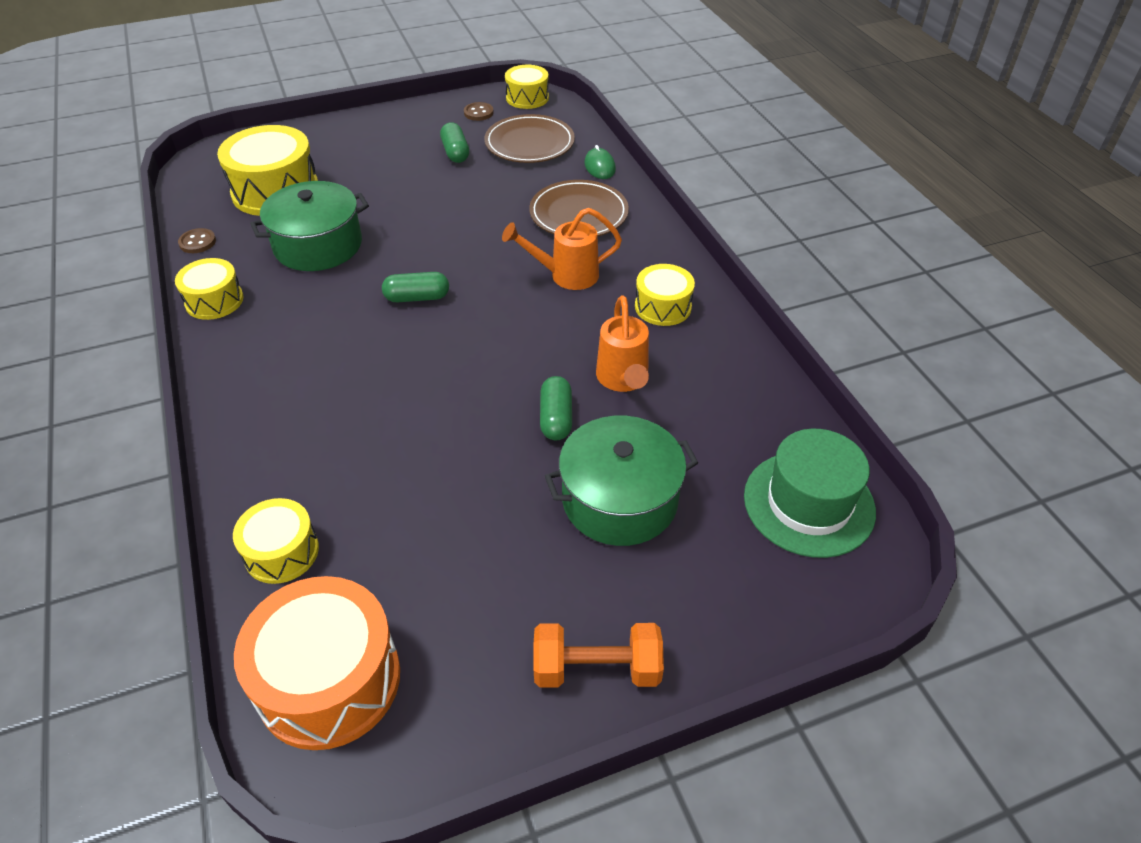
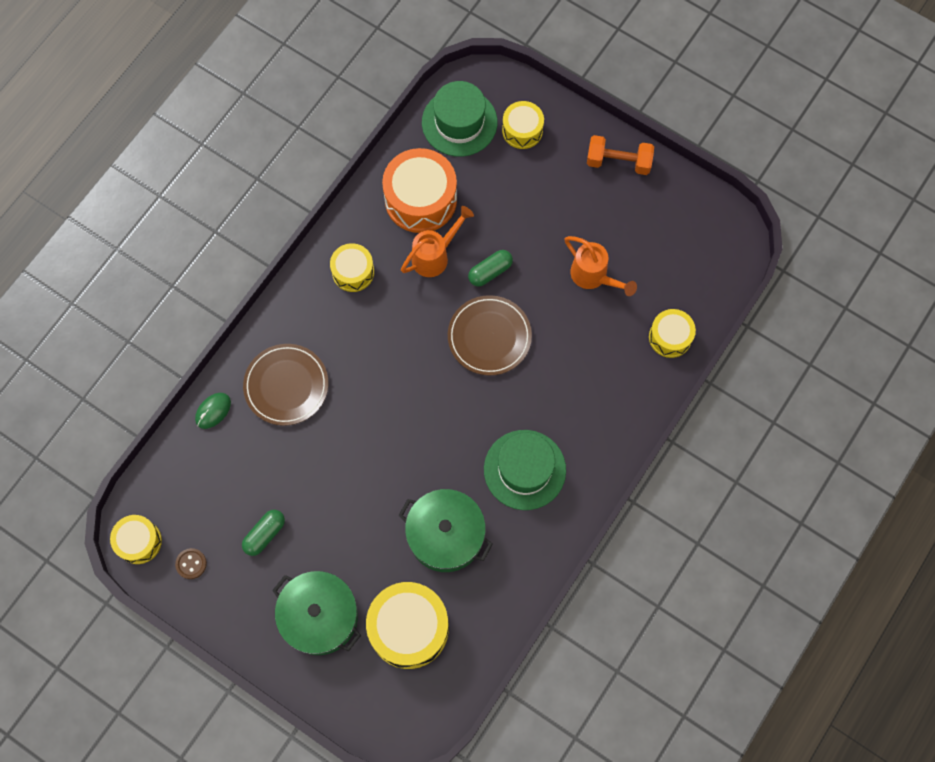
camera: 125 degrees left, 25 degrees up
(197, 242) = (503, 624): brown button -> none
(214, 301) = (545, 549): yellow drum -> yellow drum (522, 130)
(304, 326) = (524, 469): none -> green hat
(329, 680) = (707, 262): orange drum -> orange drum (420, 199)
(417, 297) = (449, 423): green capsule -> none
(529, 143) = (213, 487): brown plate -> brown plate (489, 337)
(565, 275) = (362, 348): orange watering can -> orange watering can (594, 277)
(596, 669) = (618, 162): orange dumbbell -> orange dumbbell turned 45 degrees counterclockwise
(619, 499) = (521, 207): green pot -> green pot (320, 616)

